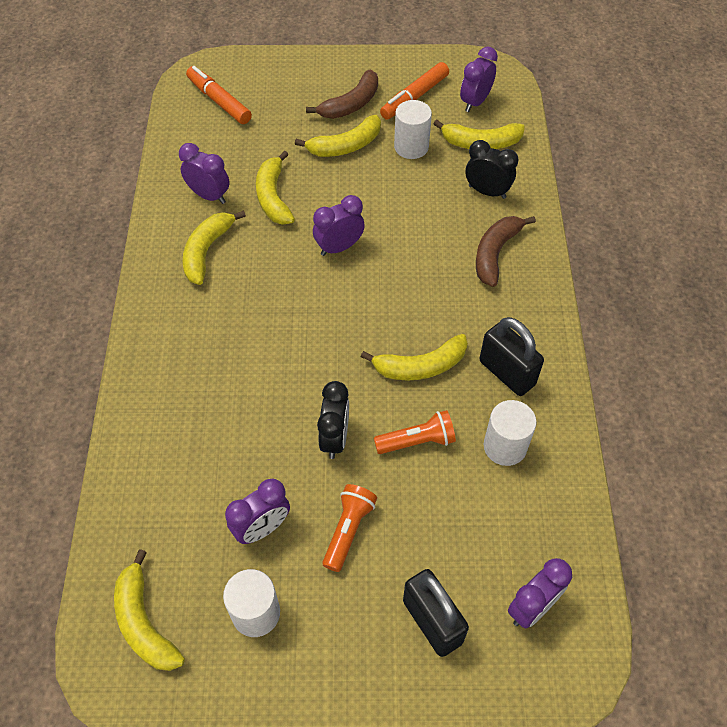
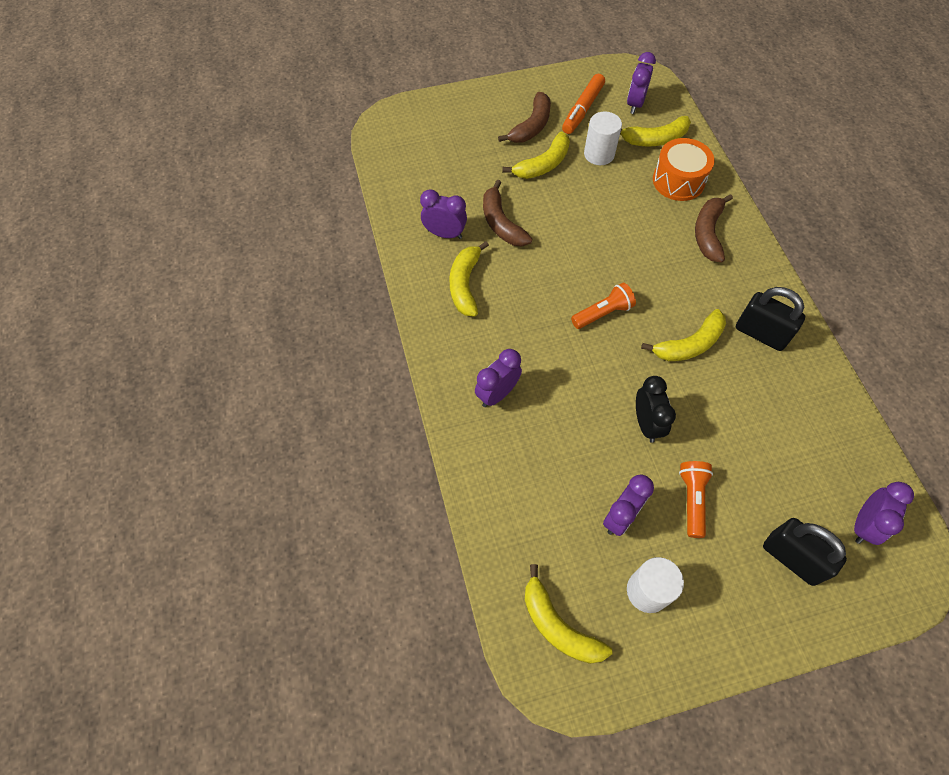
camera: 15 degrees left, 5 degrees up
(219, 101) = (415, 145): orange marker -> none
(273, 197) = (501, 223): yellow banana -> brown banana
(339, 247) = (577, 256): purple clock -> purple clock (497, 394)
(417, 441) = (714, 409): orange flashlight -> orange flashlight (603, 313)
(487, 192) = (678, 181): black clock -> orange drum
(505, 446) = (786, 396): white cylinder -> none

